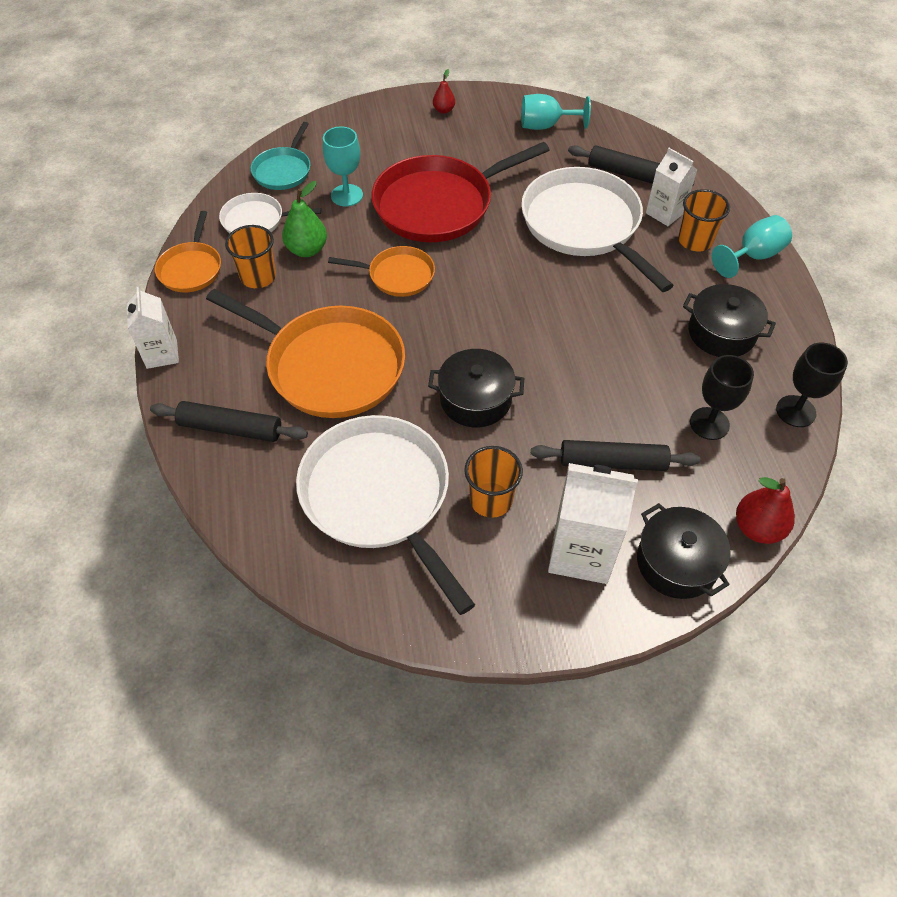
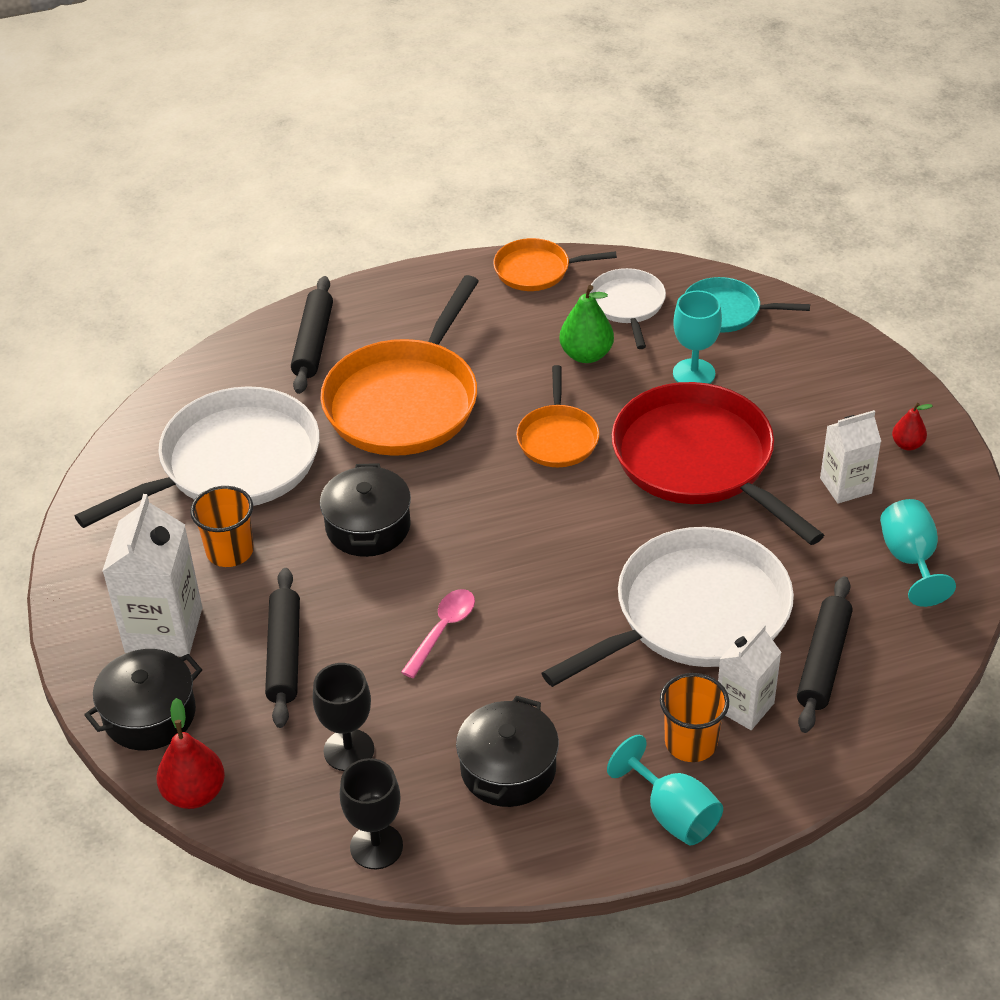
camera: 85 degrees right, 10 degrees down
(162, 354) = (407, 275): white carton -> white carton (845, 486)
(258, 277) = (533, 323): orange cup -> none
(591, 359) = (442, 630): none -> pink spoon

